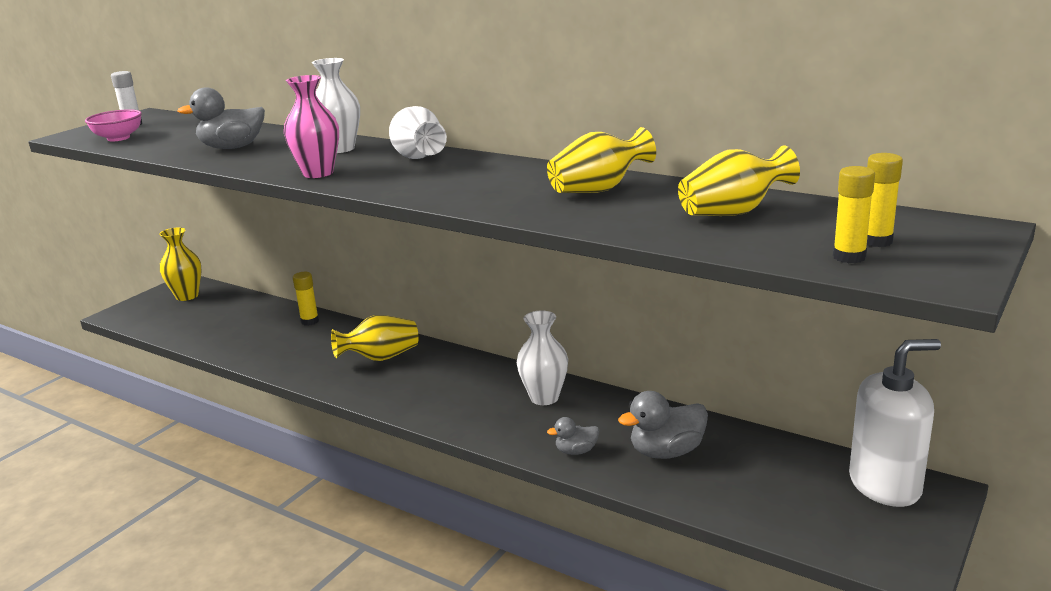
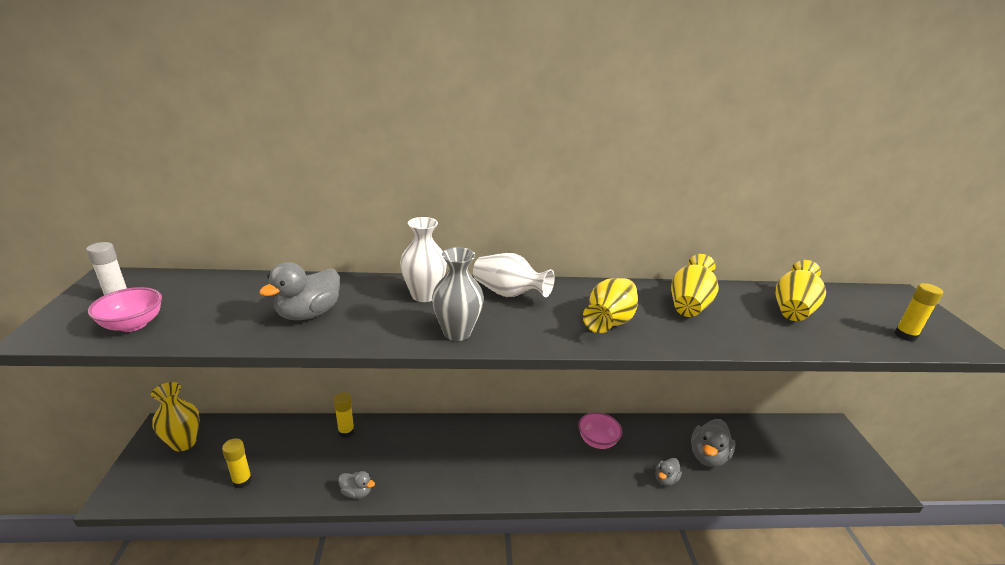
camera: 40 degrees left, 5 degrees up
(266, 363) = (356, 492): none -> grey duck
(318, 173) = (457, 332): pink vase -> grey vase
(380, 358) = (448, 448): yellow vase -> yellow vase (609, 321)
(544, 398) = (597, 441): white vase -> pink bowl
(876, 241) = (890, 317): yellow glue stick -> yellow glue stick (242, 481)
(885, 485) = (815, 433): white soap dispenser -> none

